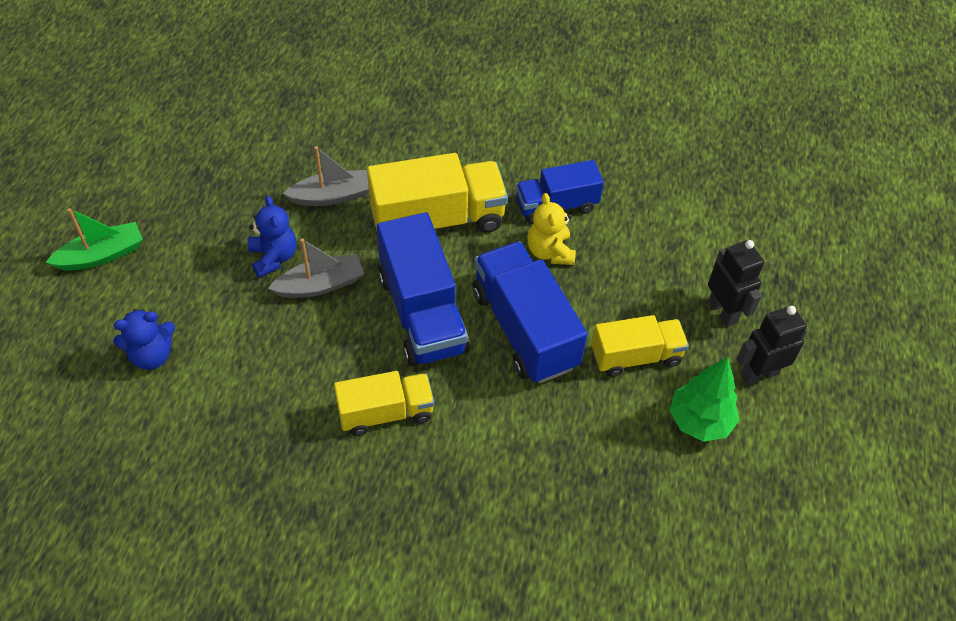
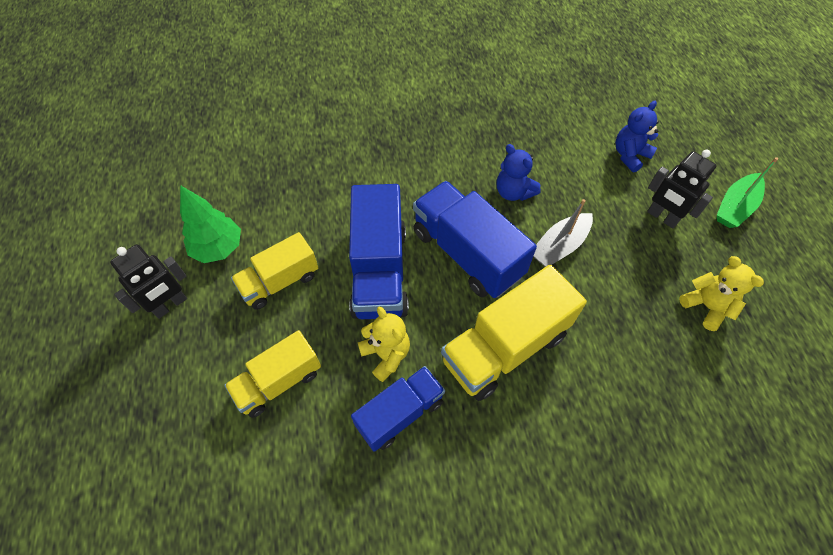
camera: 160 degrees right, 5 degrees up
(229, 185) = (706, 306): none -> yellow teddy bear
(273, 257) = (613, 255): blue teddy bear -> blue teddy bear (513, 192)
(332, 196) = (613, 333): grey boat -> none
(385, 413) = (451, 175): yellow truck -> yellow truck (279, 382)
(524, 329) = (379, 271): blue truck -> blue truck turned 45 degrees clockwise
(723, 311) = (207, 354): black robot -> black robot (662, 217)

